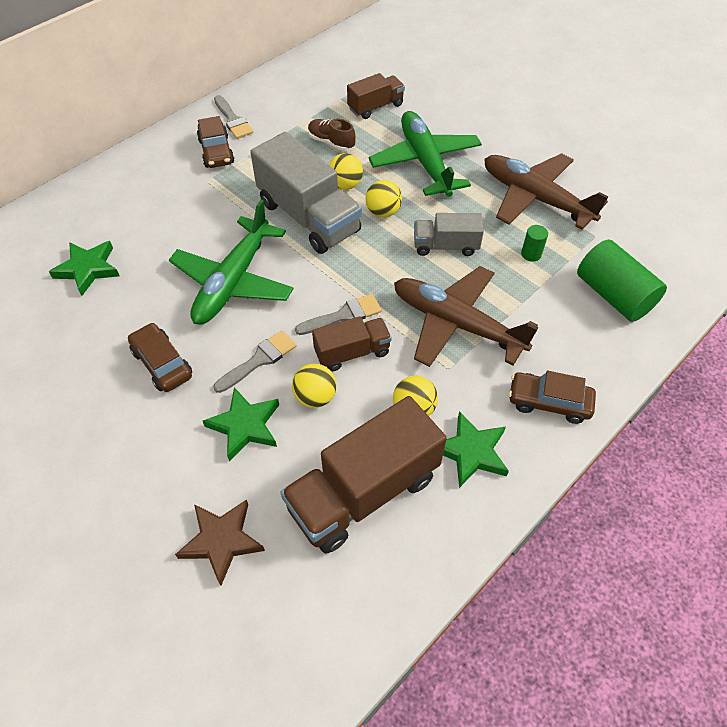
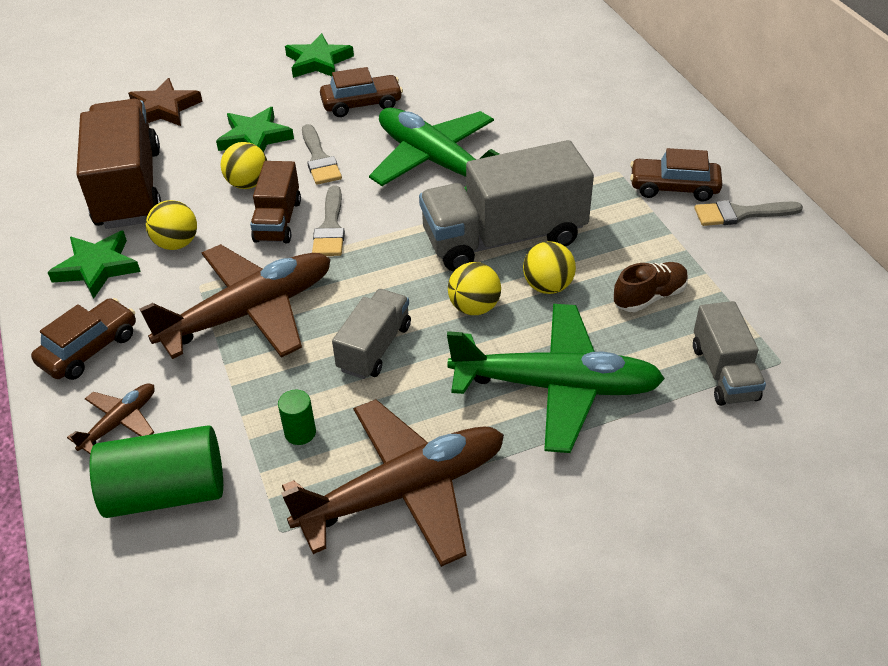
camera: 115 degrees right, 10 degrees down
(88, 269) = (515, 77): green star -> green star (318, 62)
(375, 107) = (724, 372): brown truck -> grey truck
(589, 346) = (119, 422): none -> brown plane

